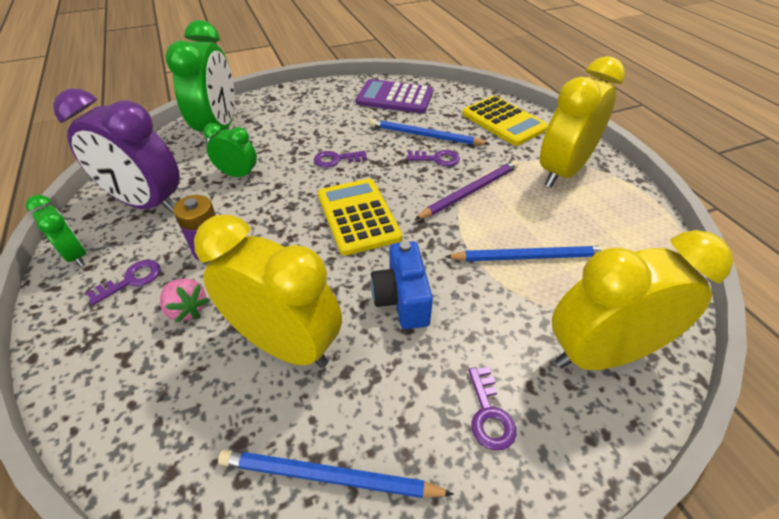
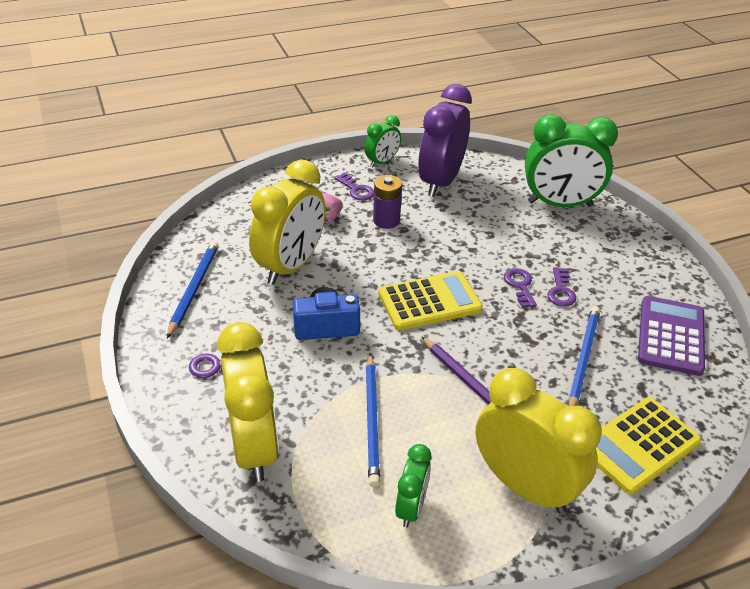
camera: 90 degrees right, 5 degrees down
(238, 175) = (485, 224): green clock -> green clock (411, 508)
(437, 159) = (534, 366): purple key -> purple key (560, 291)

